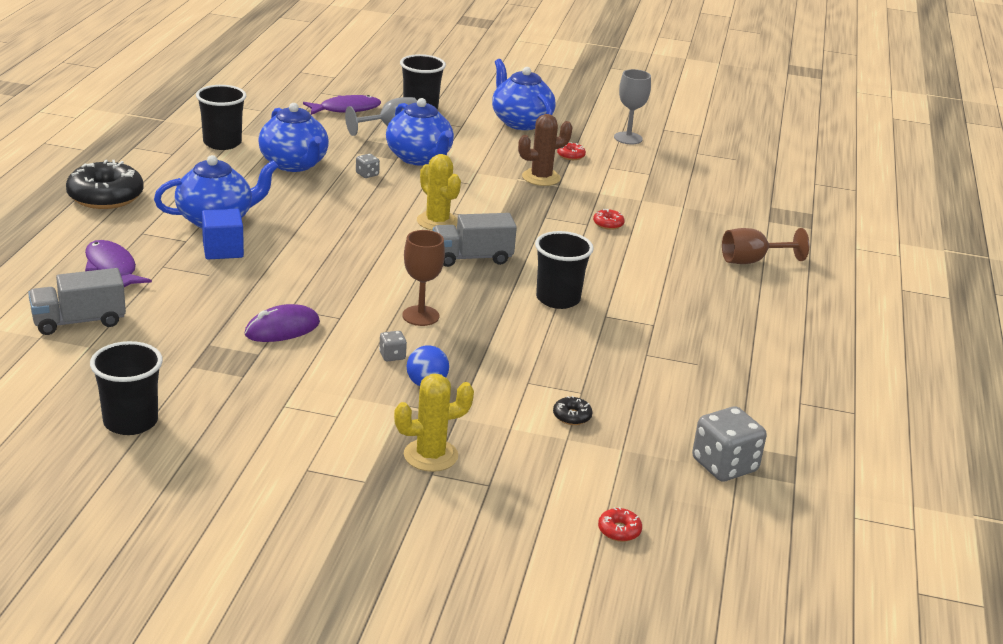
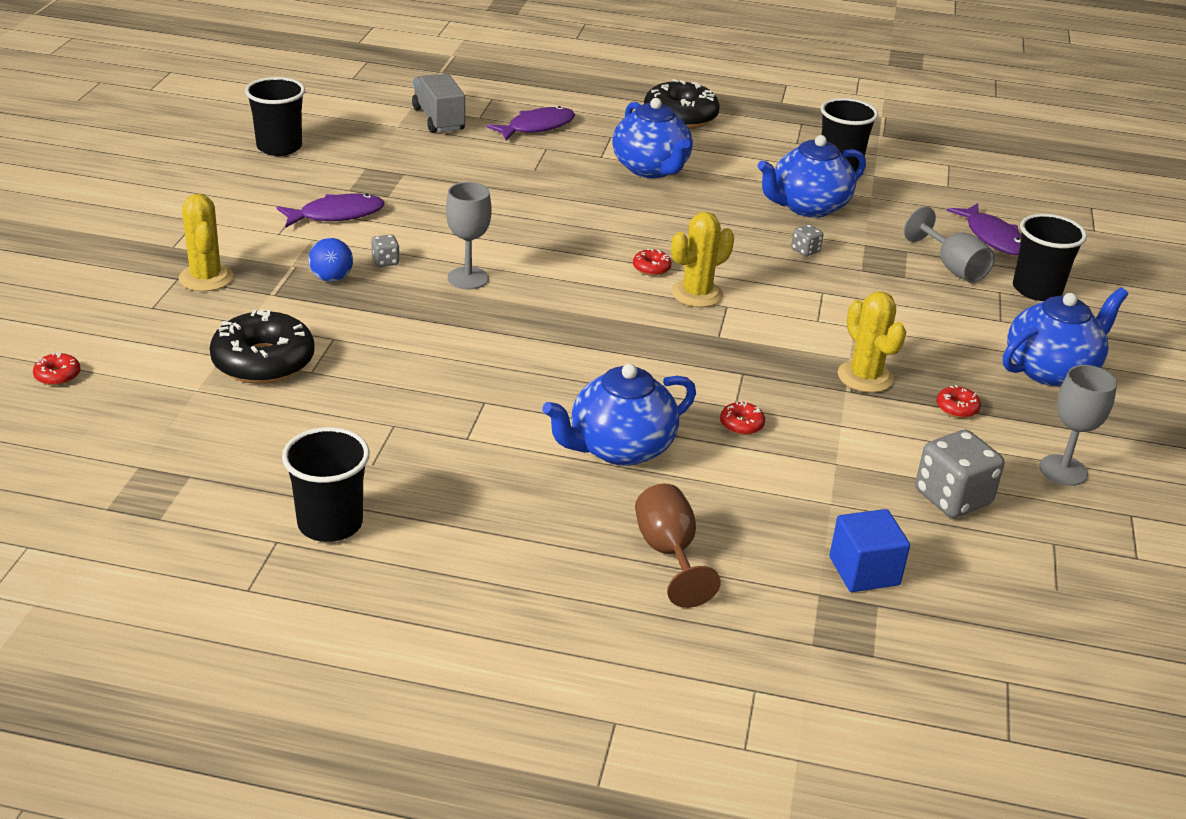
camera: 90 degrees right, 5 degrees up
(223, 250) = (586, 174): blue cube -> blue cube (864, 571)
(282, 329) = (434, 206): purple mouse -> none
(299, 383) = (336, 215): none -> purple fish
(398, 235) = (651, 268): none -> red donut
(419, 158) = (873, 286): blue teapot -> blue teapot (620, 448)
(420, 316) = (468, 278): brown goblet -> grey goblet
(472, 258) = (610, 314): grey truck -> none
(541, 177) = (865, 377): brown cactus -> yellow cactus
(558, 299) = (520, 369): black cup -> black cup (330, 523)
(572, 416) = (263, 361): black donut -> black donut, size x2.33
(724, 465) = (151, 458): grey dice -> grey dice (952, 498)

